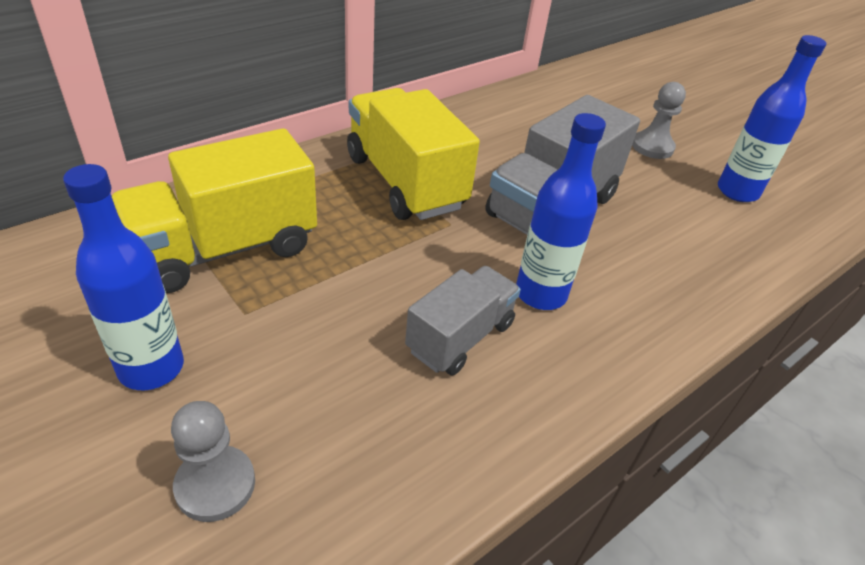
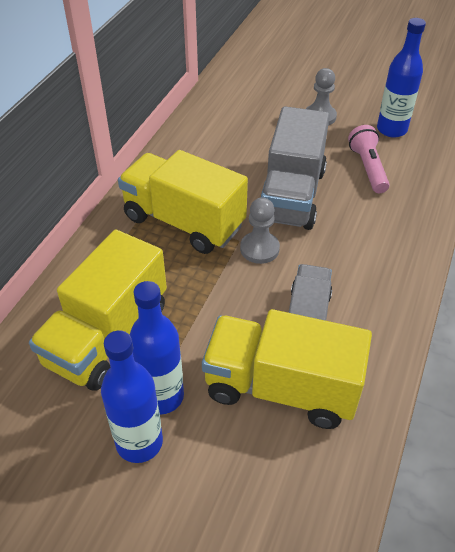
camera: 25 degrees left, 5 degrees up
(215, 485) = (245, 487): grey pawn -> grey pawn (259, 249)
(361, 396) = (281, 388): none -> yellow truck
(540, 294) = (330, 264): blue bottle -> blue bottle (161, 396)
(673, 218) = (368, 168): none -> pink flashlight

